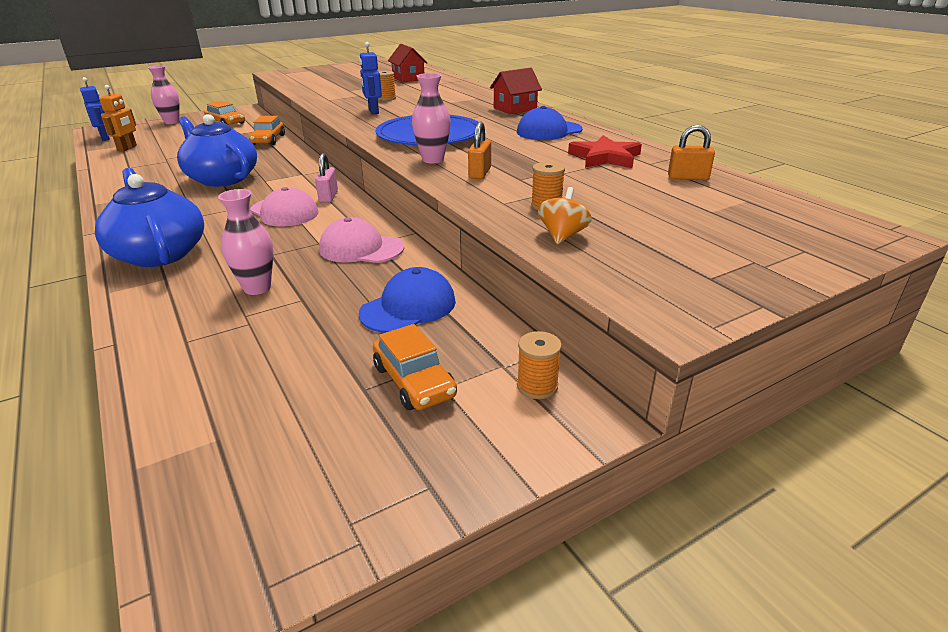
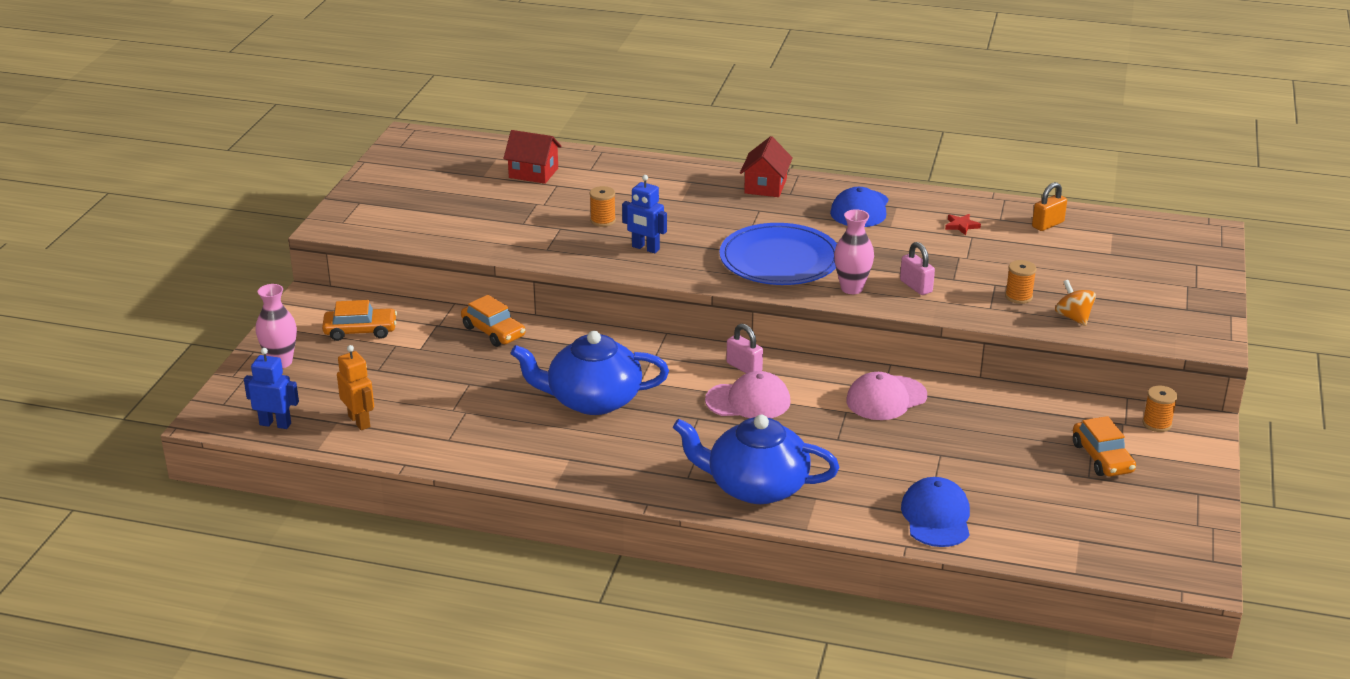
camera: 45 degrees left, 0 degrees up
(257, 288) = (894, 465): pink vase -> none
(408, 307) = (1010, 421): blue cap -> blue cap (936, 517)
(414, 381) = (1102, 458): orange car -> orange car turned 60 degrees clockwise
(480, 173) = (916, 286): orange padlock -> pink padlock
(605, 157) = (961, 226): red star -> red star, size x0.50

